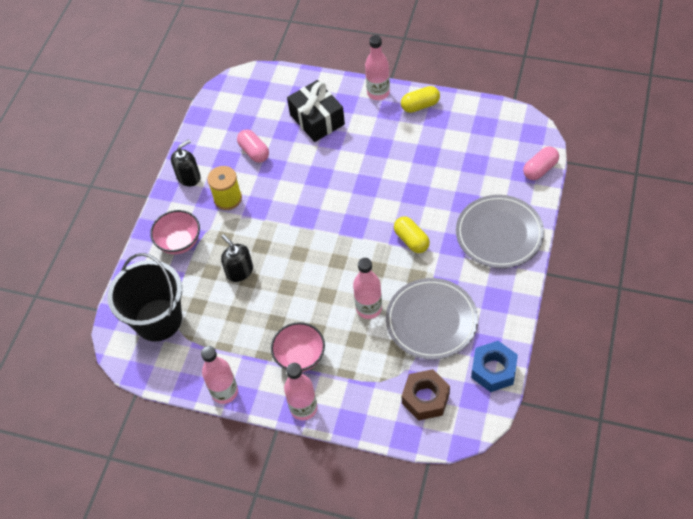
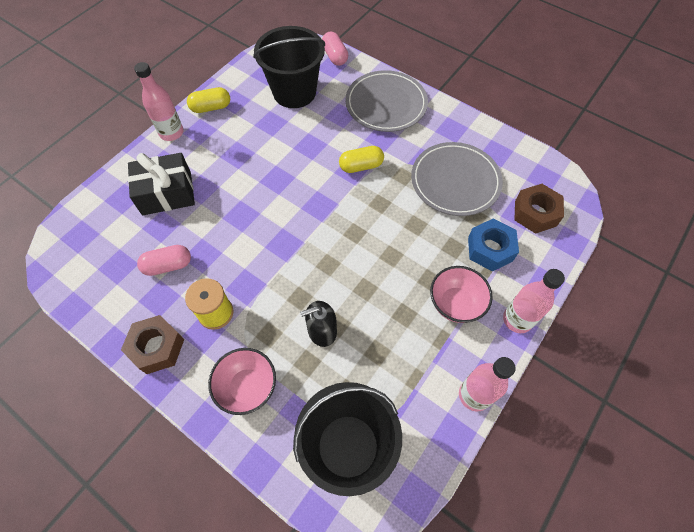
camera: 75 degrees left, 5 degrees up
(189, 177) = (157, 347): black soap dispenser -> brown nut
(369, 308) = (422, 225): pink bottle -> none
(420, 105) = (211, 107): yellow capsule -> yellow capsule turned 75 degrees clockwise
(473, 156) = (294, 92): none -> black bucket
(493, 370) = (521, 155): blue nut -> blue nut (490, 249)

